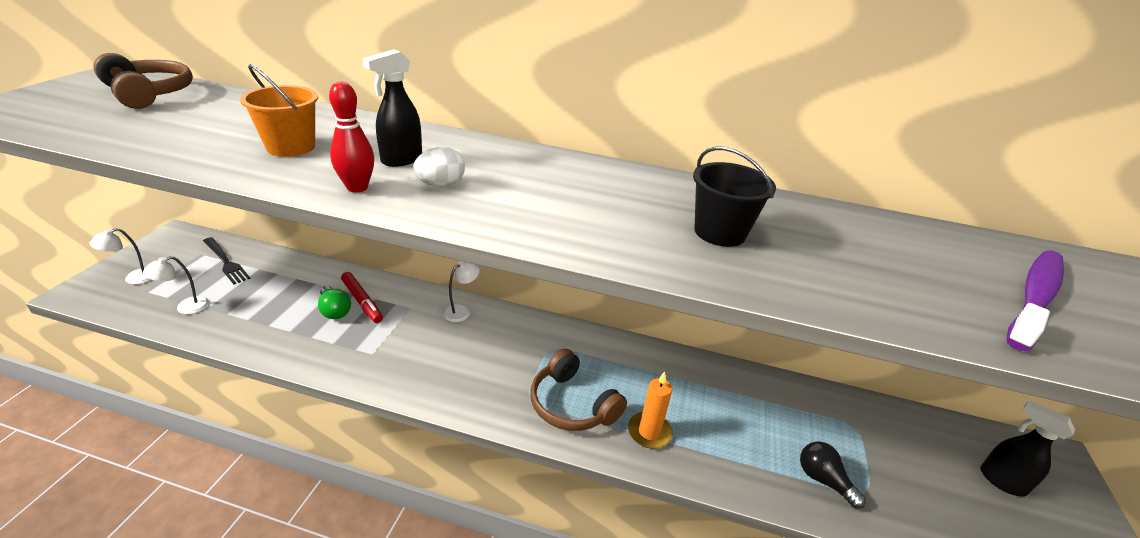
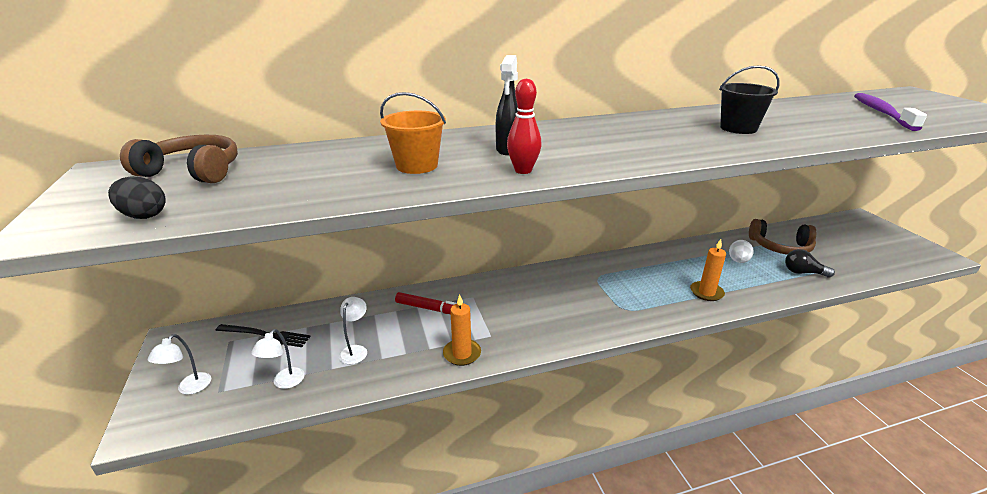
camera: 30 degrees left, 5 degrees down
(45, 119) = (144, 216): none -> black egg
(327, 357) = (462, 354): none -> orange candle
(334, 310) = (419, 324): green light bulb -> none
(440, 184) = (564, 153): white egg -> white egg (738, 261)
(461, 311) = (510, 282): white lamp -> white lamp (356, 350)
(572, 404) = (651, 300): brown headphones -> brown headphones (780, 247)
(1001, 481) = (858, 237): black spray bottle -> none

